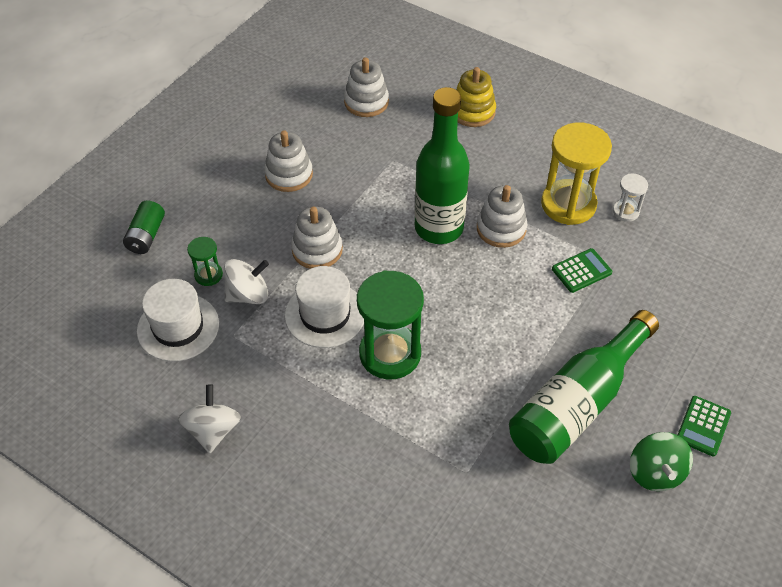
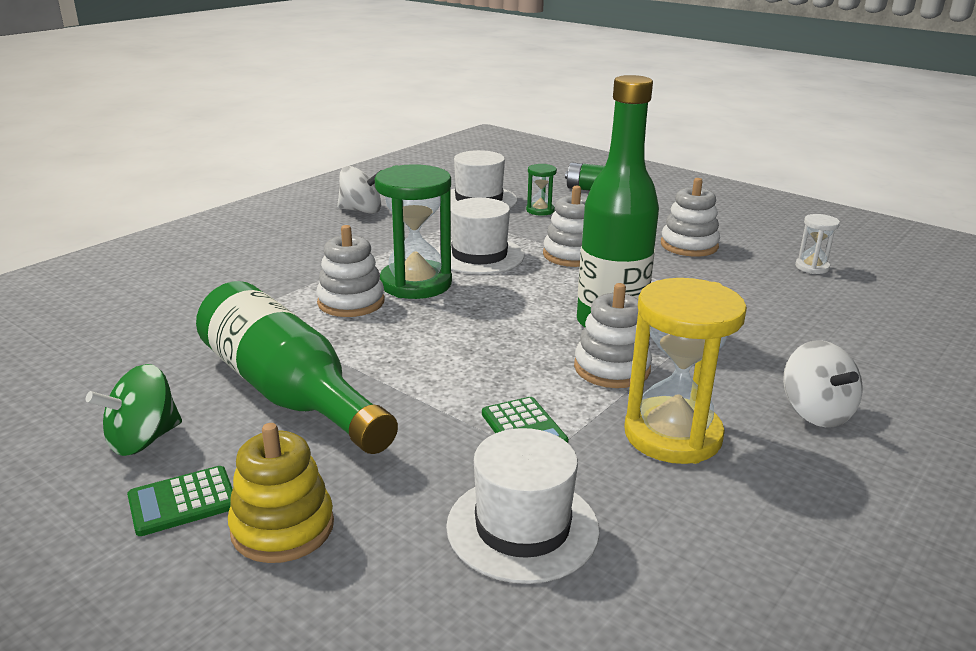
camera: 95 degrees right, 25 degrees down
(248, 295) = (512, 225): white spinning top -> white spinning top (815, 412)
(366, 102) = (845, 292): white stacking toy -> white stacking toy (351, 302)
(472, 112) = (870, 369): yellow stacking toy -> yellow stacking toy (282, 528)
(625, 212) = (664, 498): white hourglass -> white hourglass (812, 267)
(655, 473) = (143, 440): green spinning top -> green spinning top turned 45 degrees counterclockwise
(668, 267) = (522, 527): none -> white hat
(703, 426) = (182, 502): green calculator -> green calculator turned 60 degrees counterclockwise

